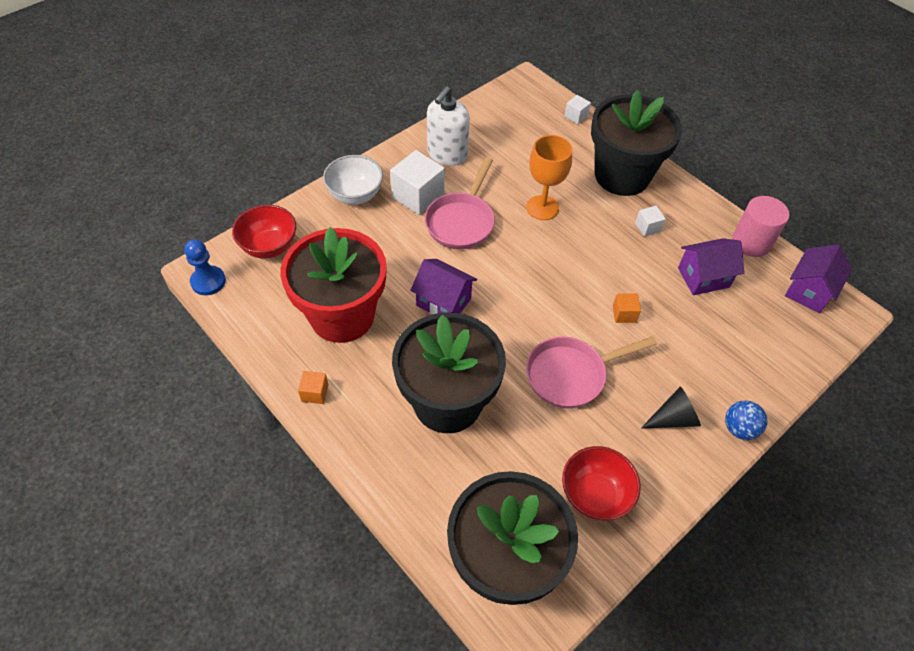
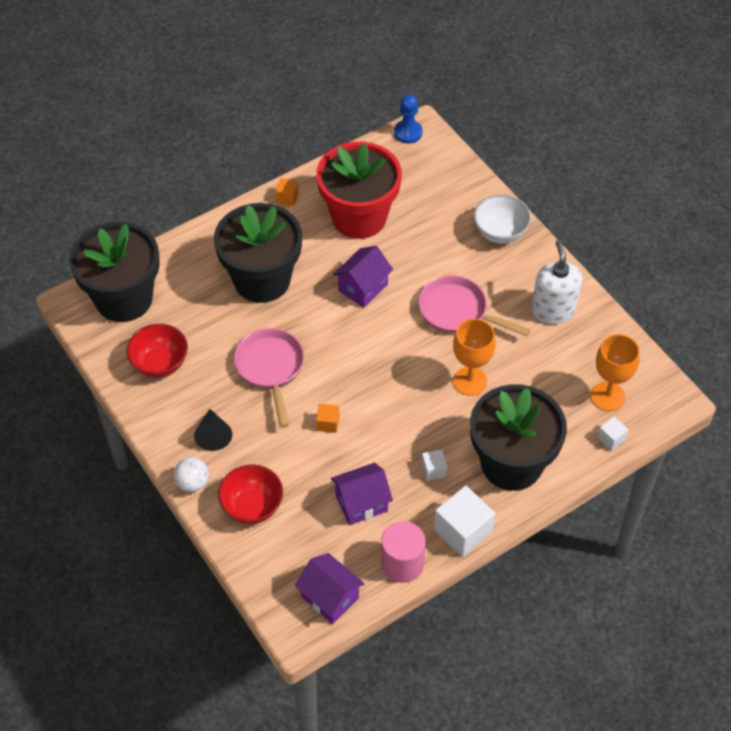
camera: 100 degrees right, 0 degrees up
(269, 247) = (441, 171): red bowl -> red bowl (252, 507)
(418, 196) = (495, 280): white cube -> white cube (463, 531)
(447, 154) = (553, 310): white soap dispenser -> white soap dispenser turned 45 degrees clockwise
(534, 118) = (608, 396): none -> orange goblet
(703, 277) = (361, 503): purple house -> purple house turned 75 degrees clockwise
(739, 428) = (193, 483): blue ball -> white ball

